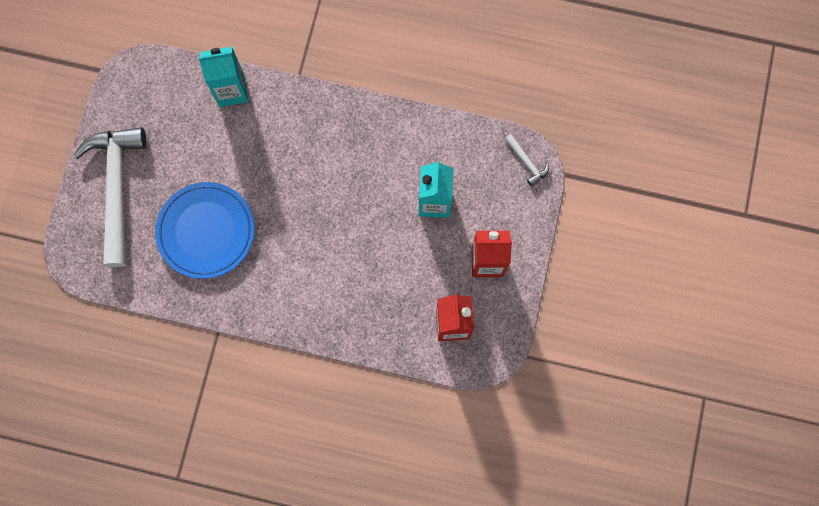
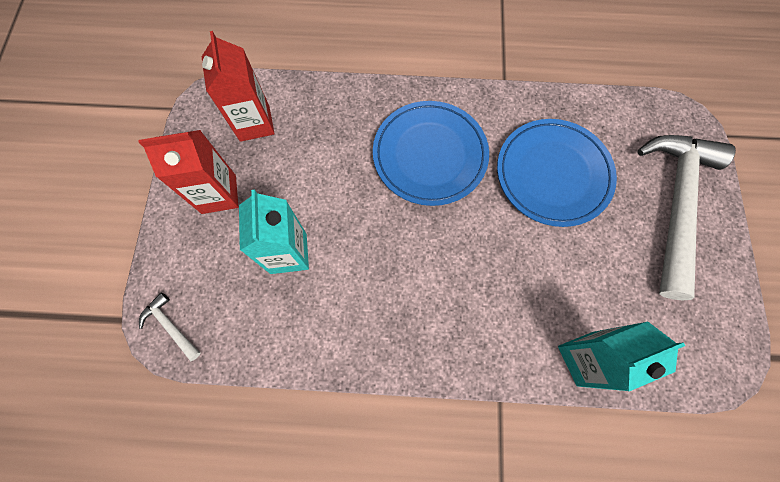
camera: 170 degrees right, 5 degrees down
(117, 189) = (675, 204): white hammer -> white hammer turned 150 degrees counterclockwise
(304, 266) = (430, 155): none -> blue plate

